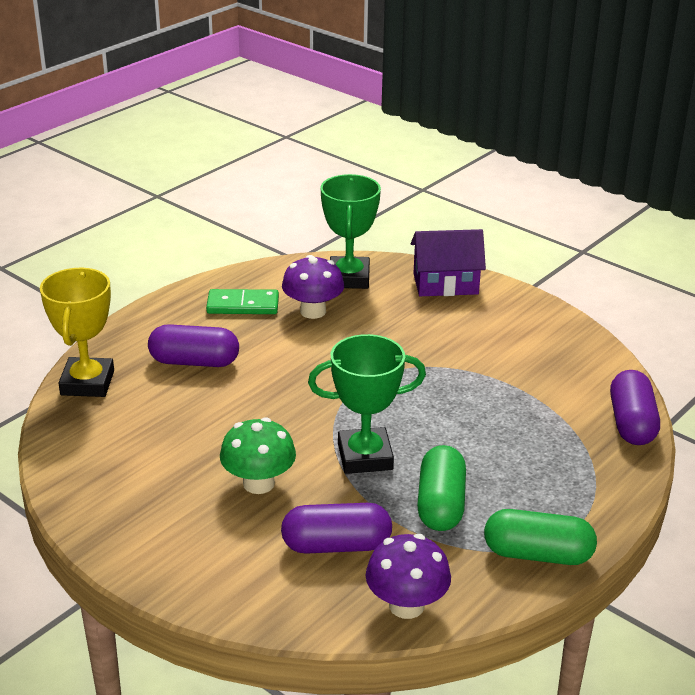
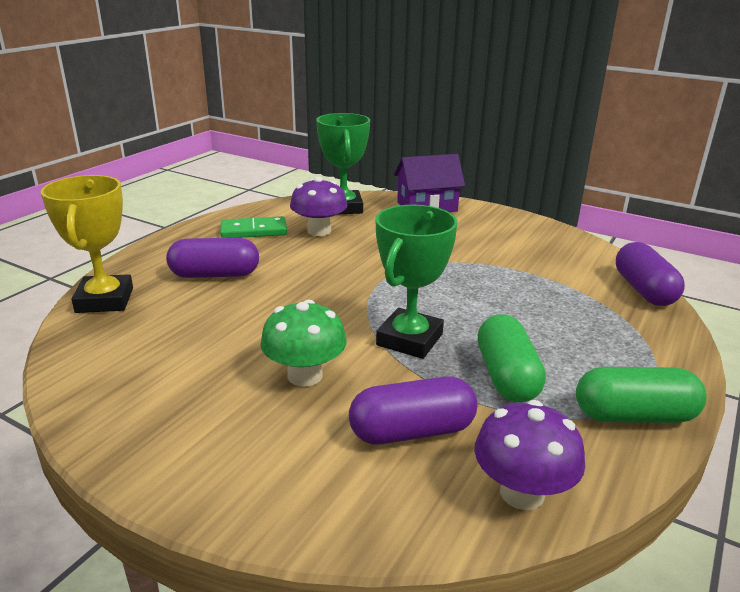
camera: 10 degrees left, 5 degrees down
(365, 456) = (409, 339): green trophy -> green trophy turned 45 degrees counterclockwise

